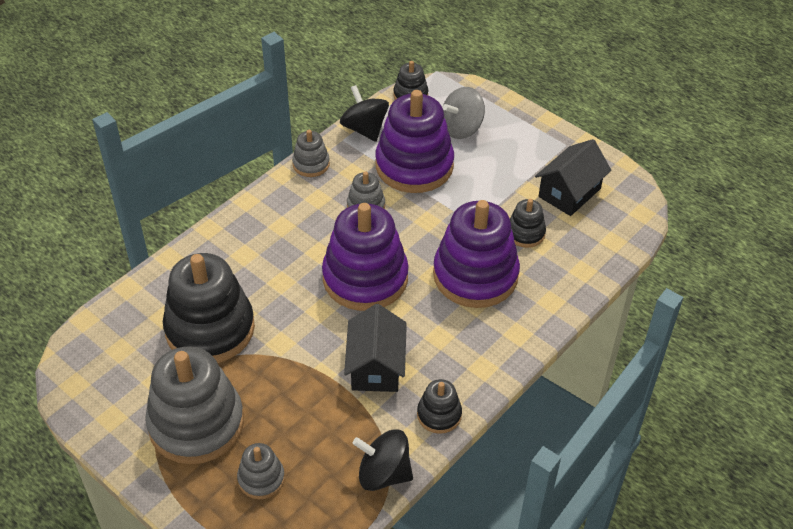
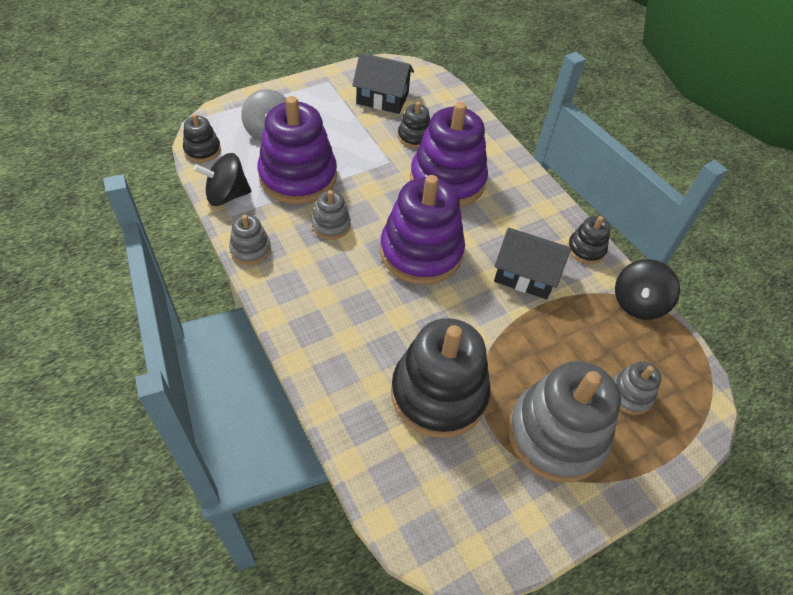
camera: 75 degrees left, 5 degrees up
(569, 192) = (382, 98): black house -> black house turned 45 degrees counterclockwise

